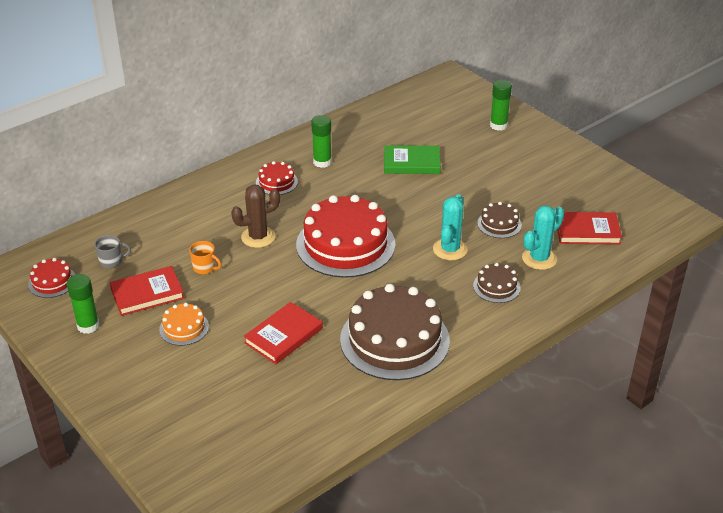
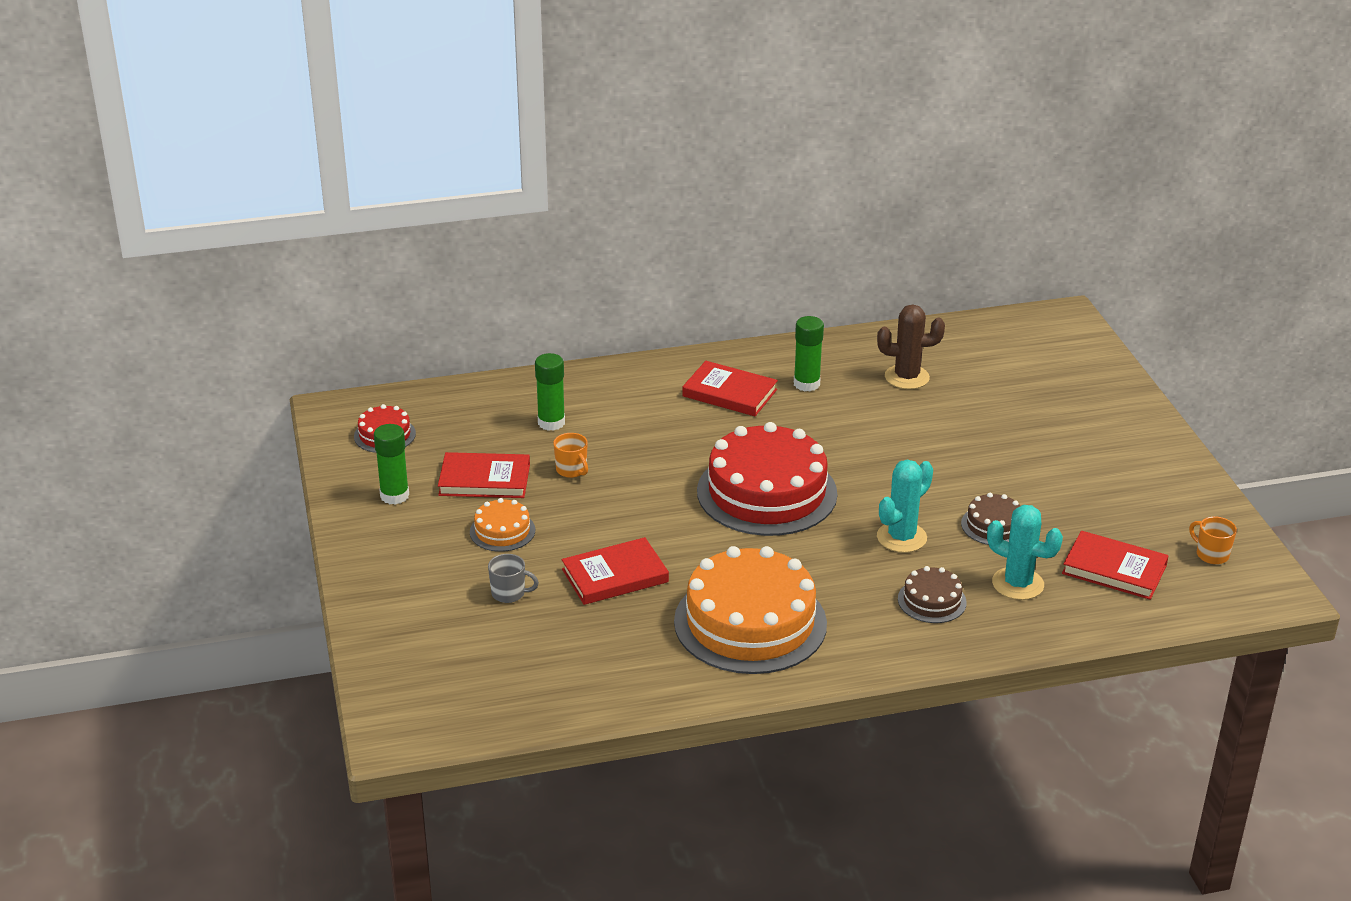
camera: 25 degrees right, 5 degrees down
(111, 261) = (466, 431): grey mug -> grey mug (509, 593)
(258, 237) = (661, 453): brown cactus -> brown cactus (907, 377)
(276, 182) = (729, 393): red cake -> red book
(394, 340) = (750, 622): brown cake -> orange cake
(411, 163) = (927, 416): green book -> none
(498, 125) = (1088, 399): green glue stick -> green glue stick (551, 423)
(539, 258) = (1017, 584): turquoise cactus -> turquoise cactus turned 45 degrees clockwise
(633, 204) = (1211, 554): none -> orange mug

